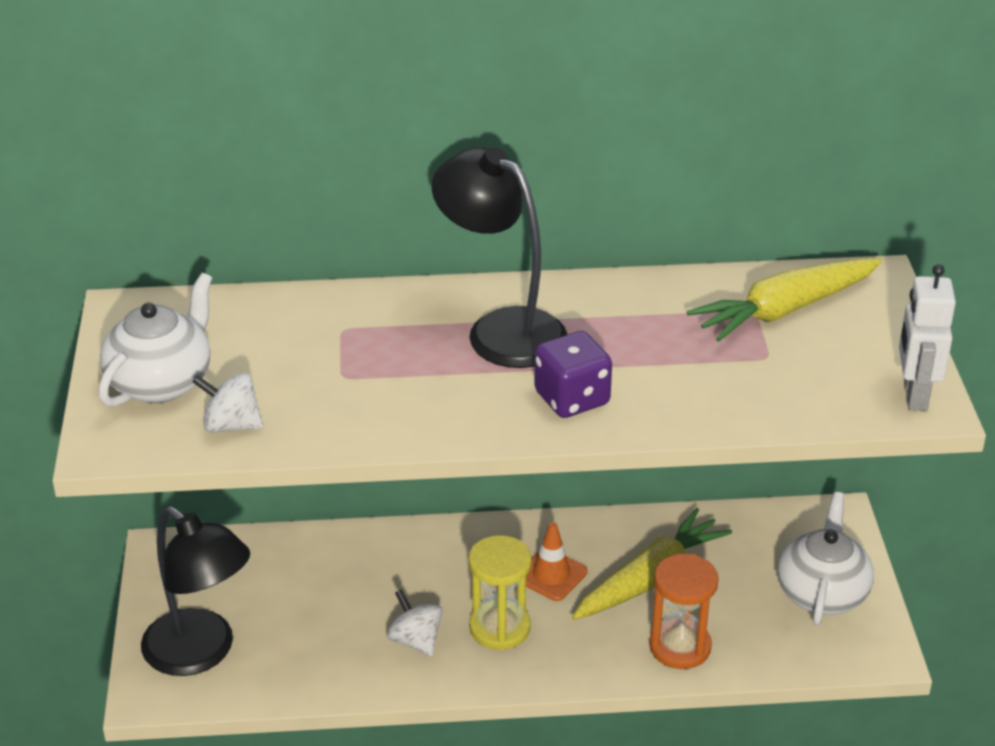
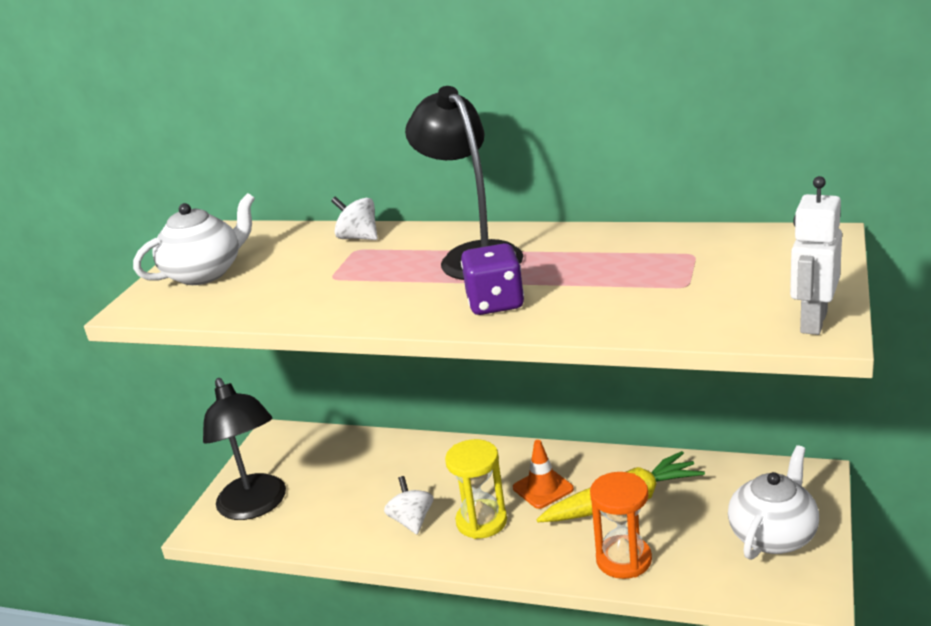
camera: 25 degrees right, 10 degrees down
(231, 425) = (227, 302): white spinning top -> white spinning top (358, 238)
(784, 310) = (723, 255): yellow carrot -> none

